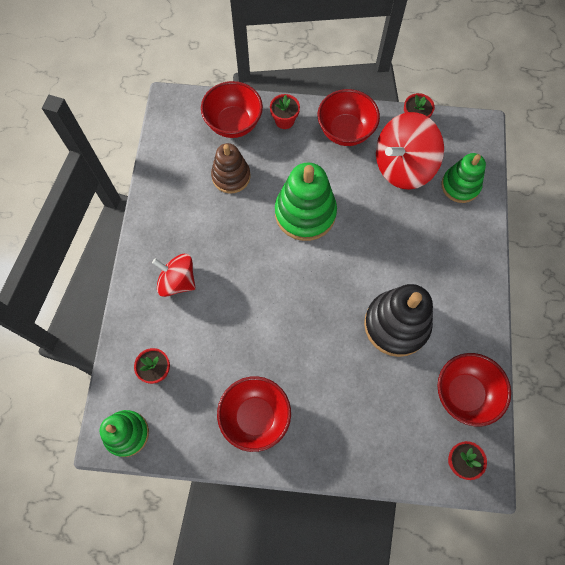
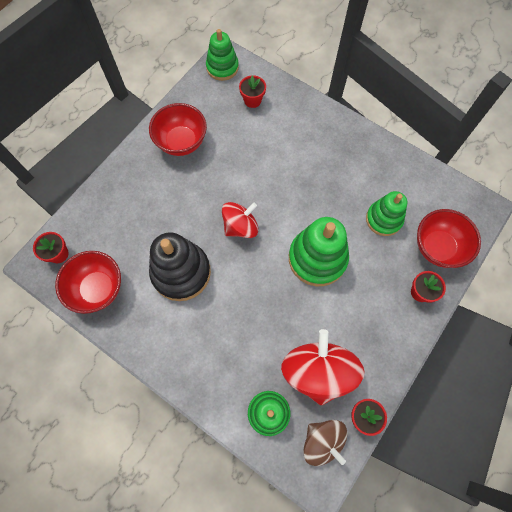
camera: 120 degrees right, 0 degrees up
(177, 281) = (311, 140): red spinning top -> red spinning top (240, 226)
(231, 176) = (383, 219): brown stacking toy -> green stacking toy
(345, 131) = (382, 340): red bowl -> none
(452, 138) = (322, 441): none -> brown spinning top

